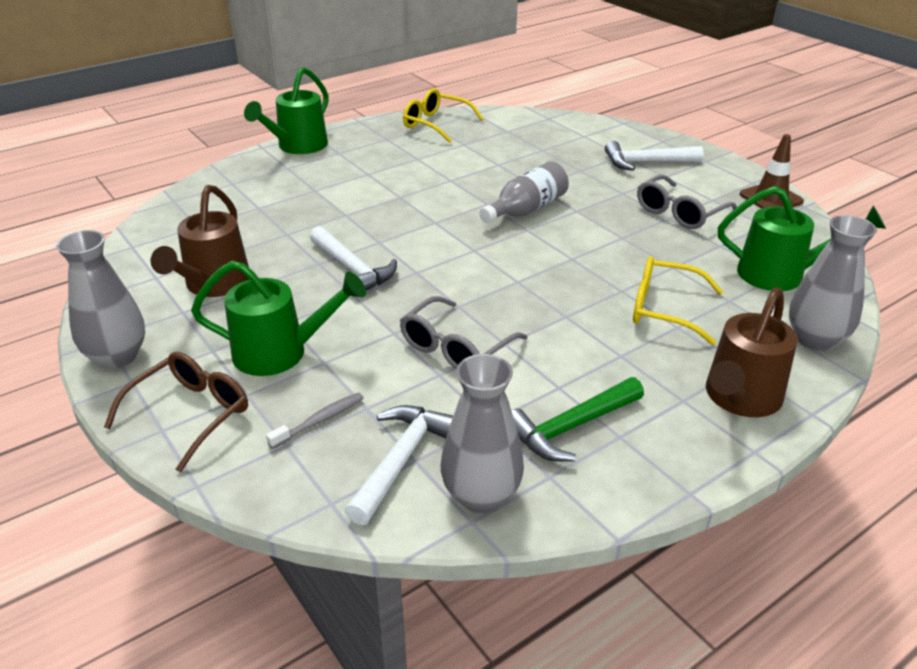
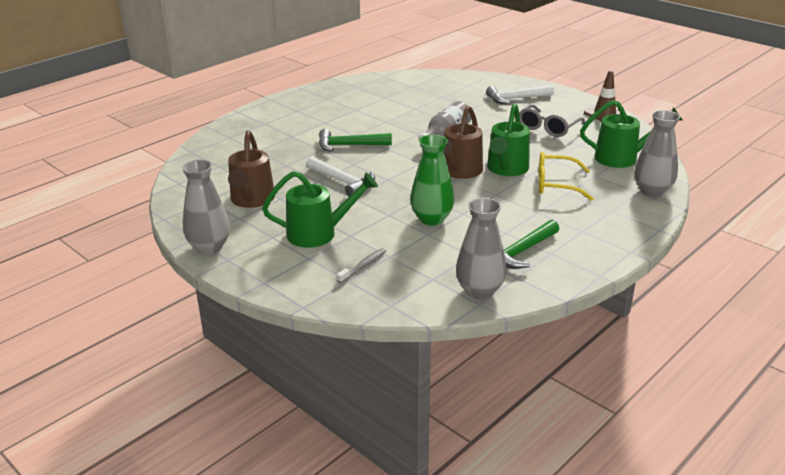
camera: 10 degrees left, 5 degrees down
(191, 414) = (278, 272): brown glasses -> none
(297, 147) = (264, 109): green watering can -> green watering can (506, 169)
(385, 212) = (349, 145): none -> green hammer
(401, 460) = (424, 280): white hammer -> none
(435, 124) = (358, 86): yellow glasses -> none
(455, 348) = (432, 219): grey glasses -> green vase
(739, 399) = (615, 227): brown watering can -> brown watering can (459, 172)

